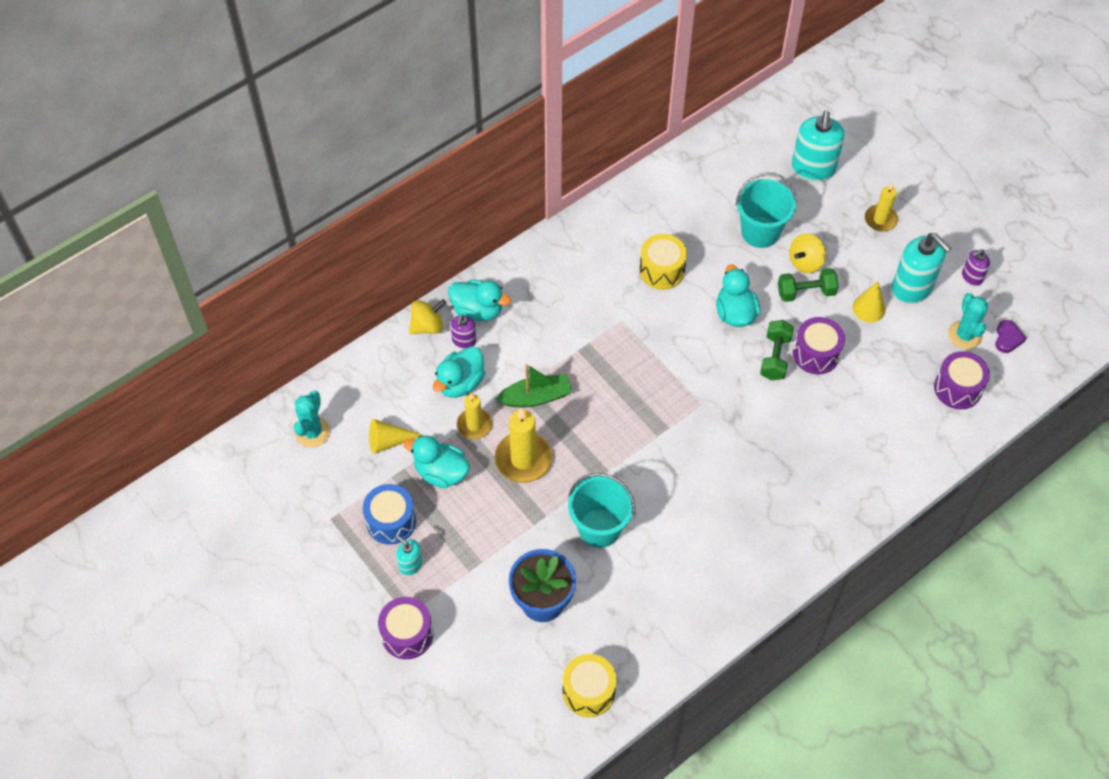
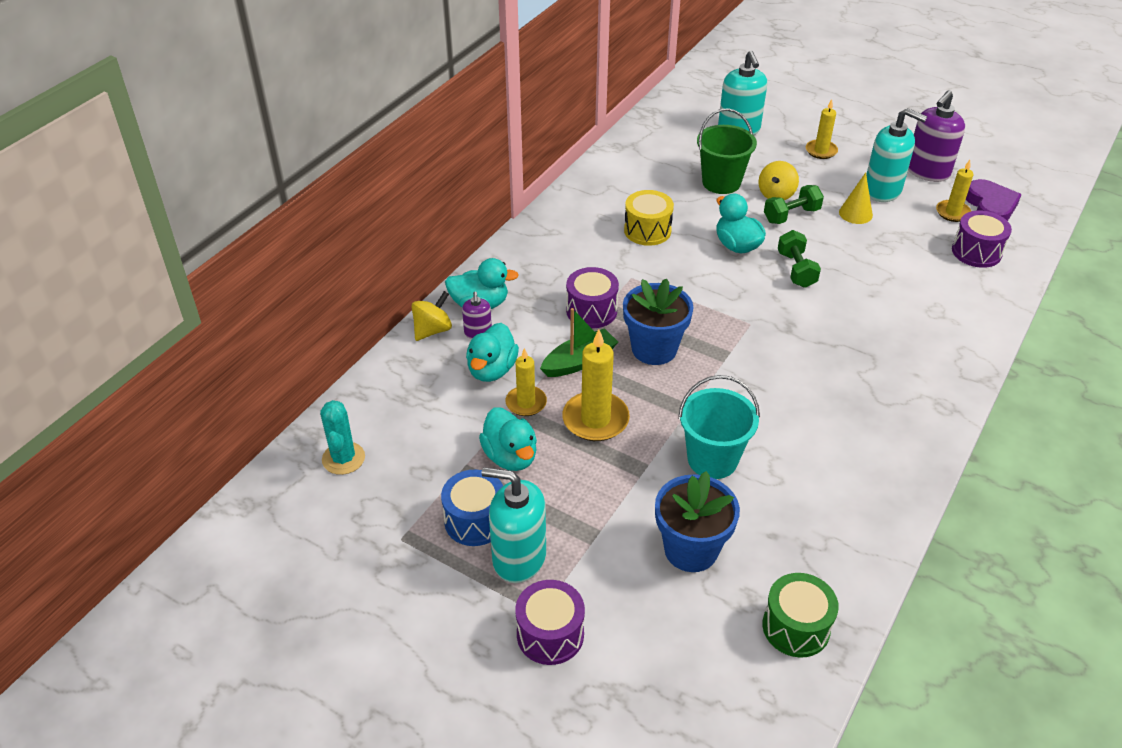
camera: 20 degrees left, 15 degrees down
(388, 441) = (436, 443): yellow cone -> none
(410, 564) = (518, 558): turquoise soap dispenser -> turquoise soap dispenser, size x1.94
(441, 472) = (510, 456): turquoise duck -> turquoise duck turned 120 degrees counterclockwise
(588, 691) = (796, 627): yellow drum -> green drum
(604, 404) = (654, 349): none -> blue flower pot
(760, 232) = (721, 182): turquoise bucket -> green bucket
(816, 354) = (832, 258): purple drum -> purple drum (591, 311)
(964, 335) = (952, 212): turquoise cactus -> yellow candle
(971, 277) = (927, 172): purple soap dispenser -> purple soap dispenser, size x1.94
(1007, 338) = (990, 206): purple heart -> purple heart, size x1.72

